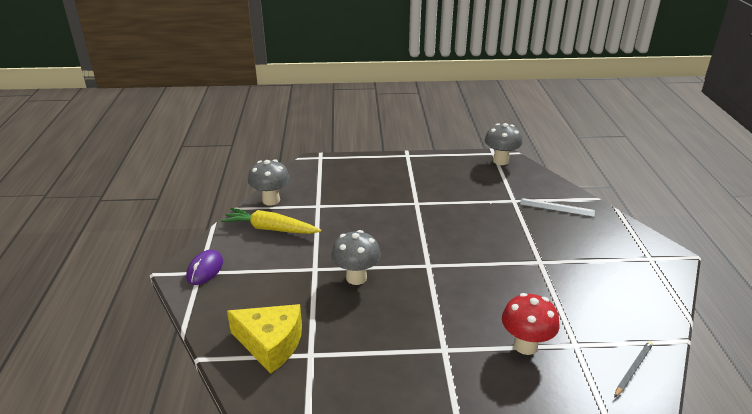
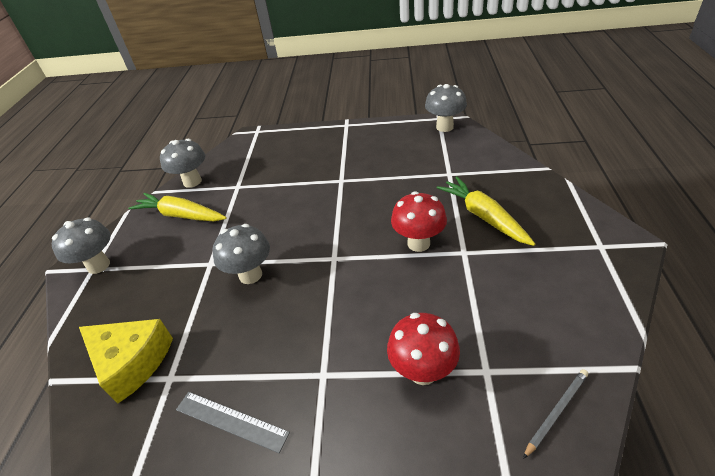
camera: 10 degrees right, 10 degrees up
(205, 269) = (98, 265): purple mouse -> grey mushroom
(500, 254) = (418, 243): none -> red mushroom
(551, 235) = (484, 217): none -> yellow carrot
(557, 208) = (497, 182): grey ruler -> grey ruler (231, 421)

